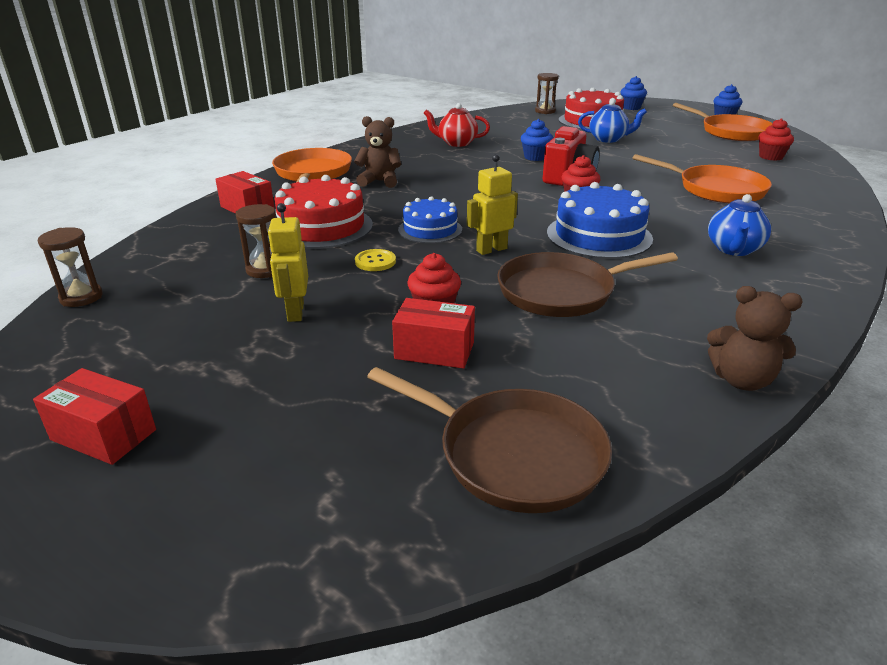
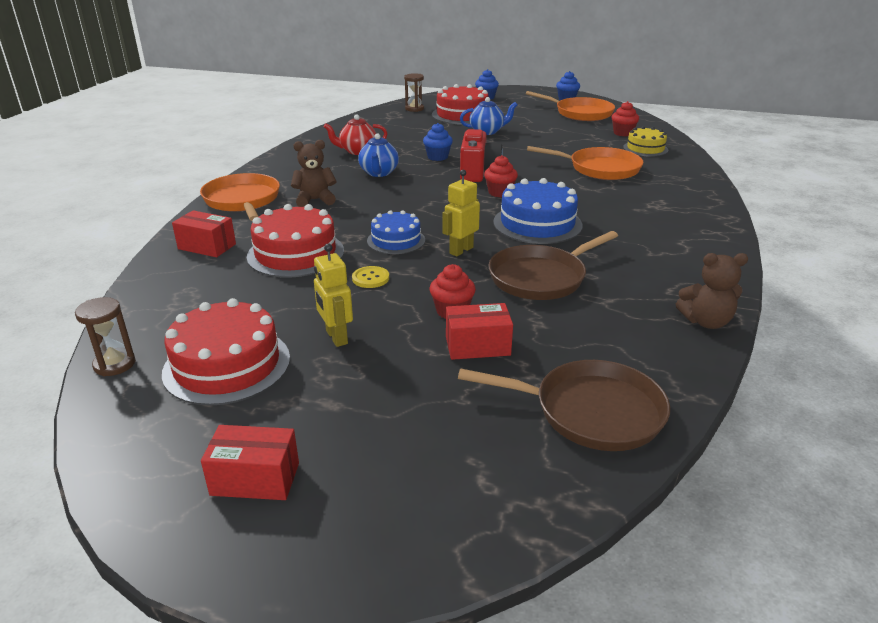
camera: 20 degrees left, 0 degrees up
(173, 318) = (227, 365): none -> red cake
(264, 270) = (275, 304): brown hourglass -> none
(734, 249) = (642, 219): blue teapot -> blue teapot (379, 173)
(789, 175) = (645, 148): none -> yellow cake

